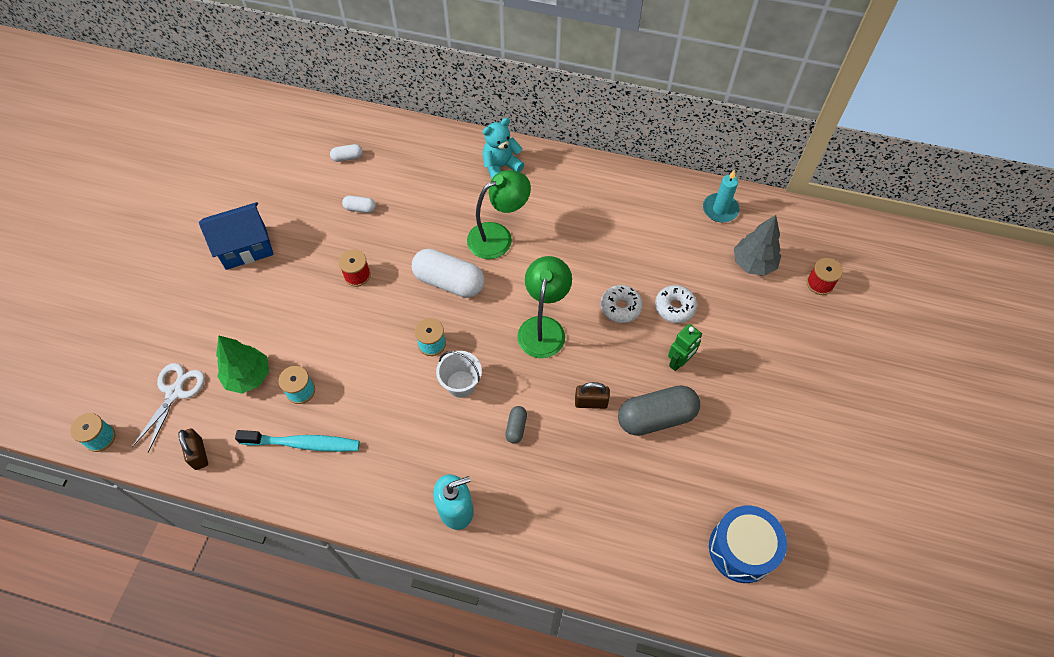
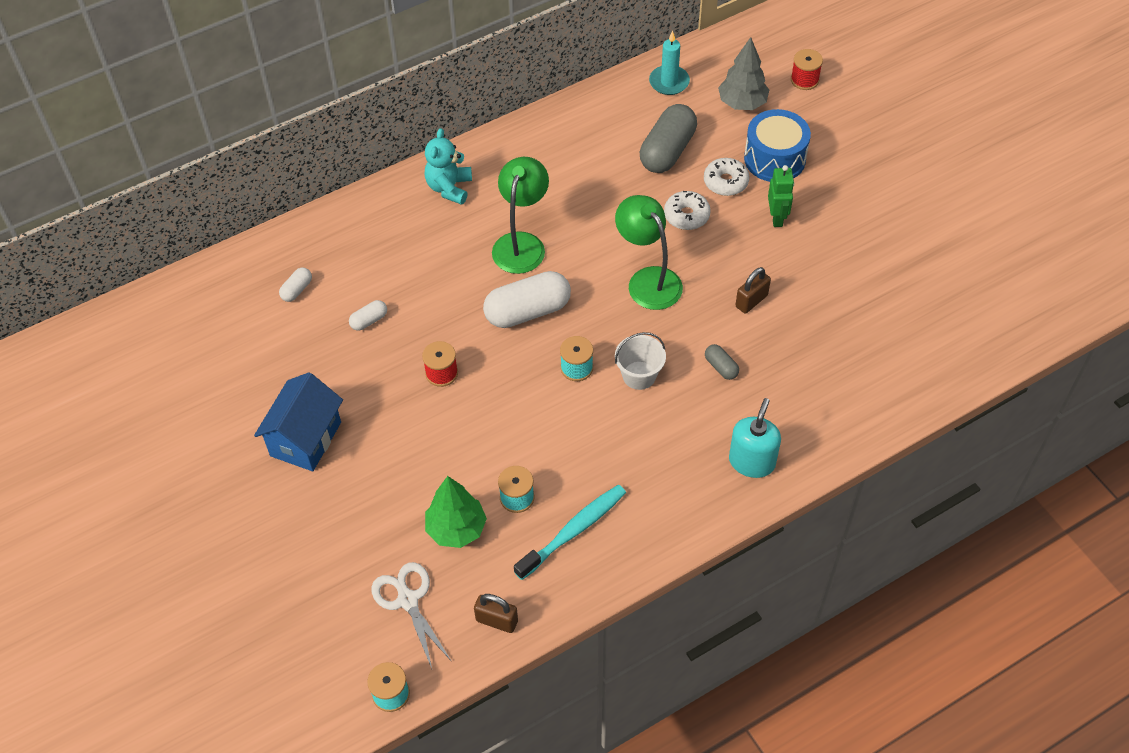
camera: 45 degrees left, 5 degrees down
(656, 417) = (809, 270): grey capsule -> grey capsule (667, 151)
(741, 549) = (967, 303): blue drum -> blue drum (774, 159)

